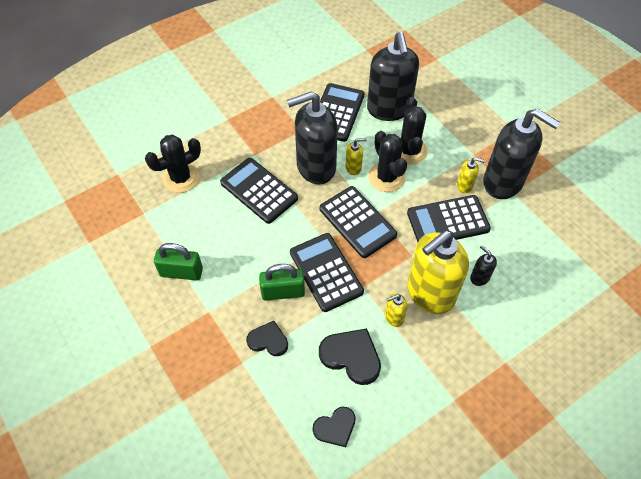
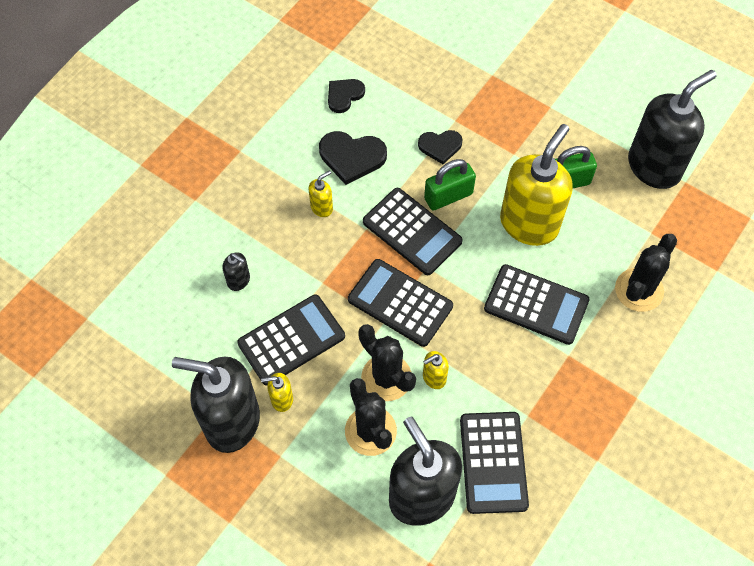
camera: 160 degrees right, 5 degrees up
(315, 167) = (483, 362): black soap dispenser -> black soap dispenser (654, 167)
(430, 293) = (290, 245): yellow soap dispenser -> yellow soap dispenser (529, 223)

